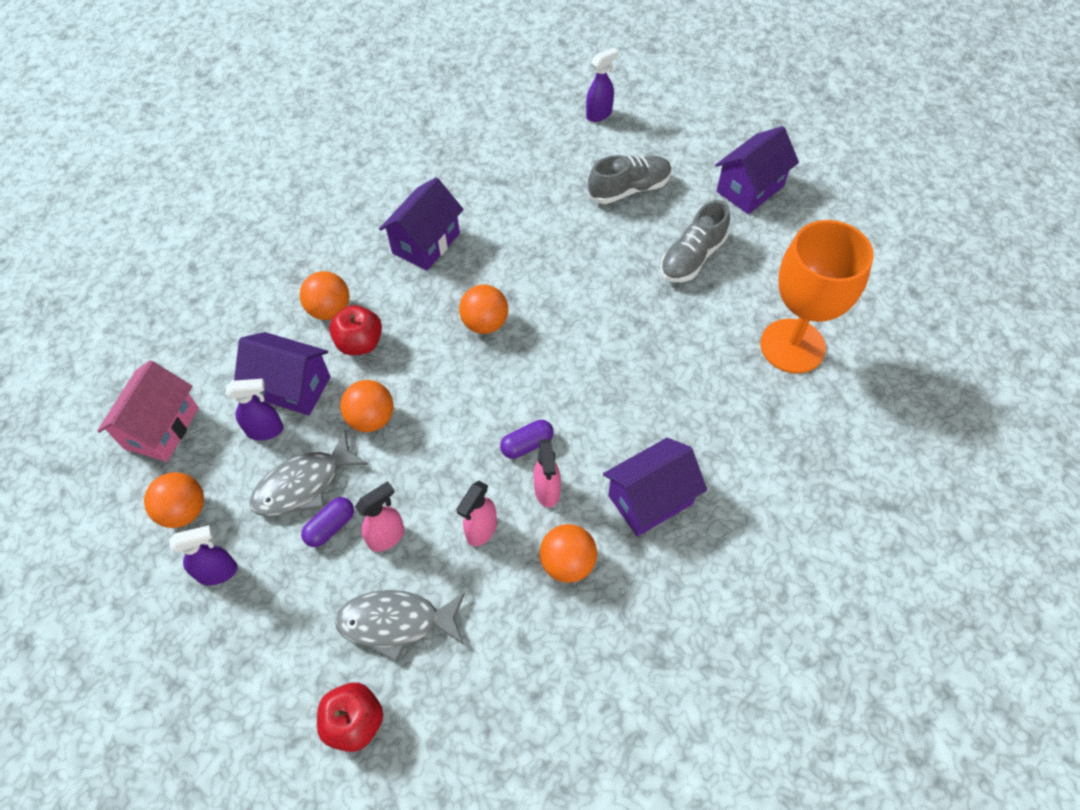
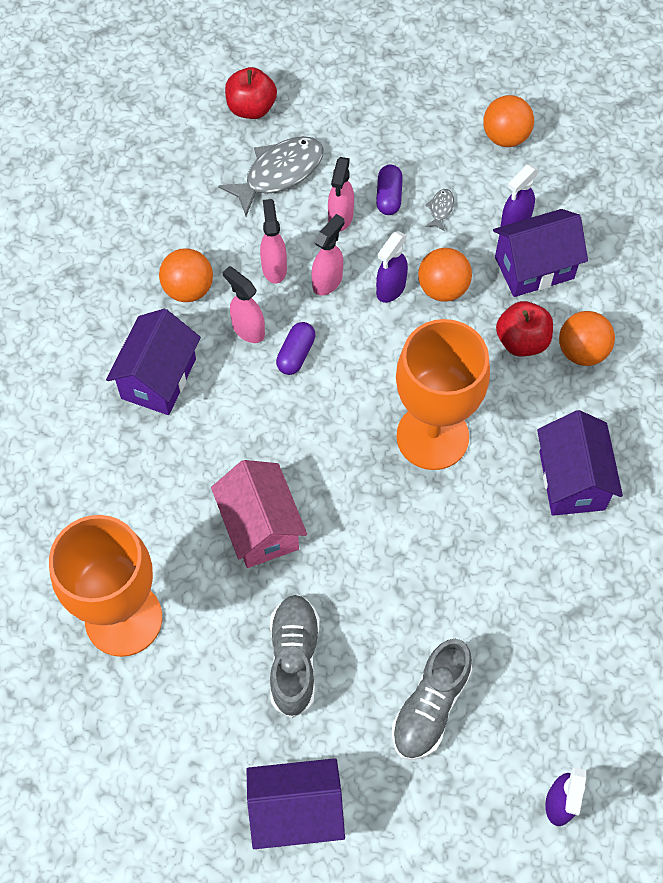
camera: 140 degrees right, 5 degrees up
(161, 428) = (594, 172): pink house -> pink house (260, 527)
(218, 572) = (434, 121): purple spray bottle -> purple spray bottle (390, 289)
(304, 484) = (440, 209): grey fish -> grey fish, size x0.43
(450, 487) = (328, 281): none -> pink spray bottle
(485, 323) = (432, 436): orange ball -> orange goblet
(750, 189) = (296, 812): purple house -> purple house turned 75 degrees clockwise

